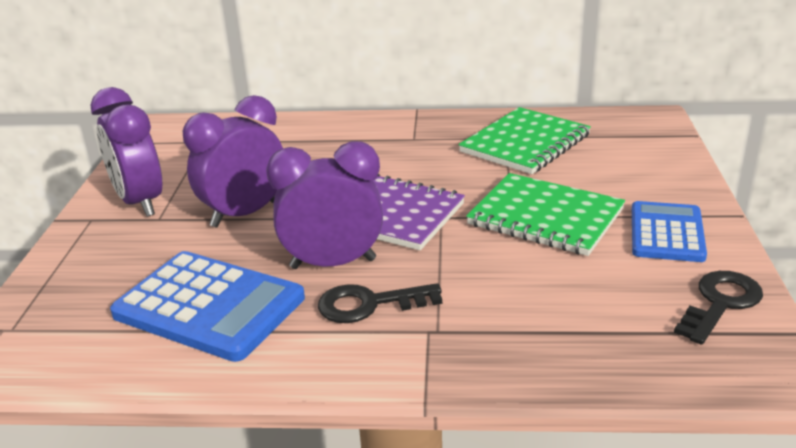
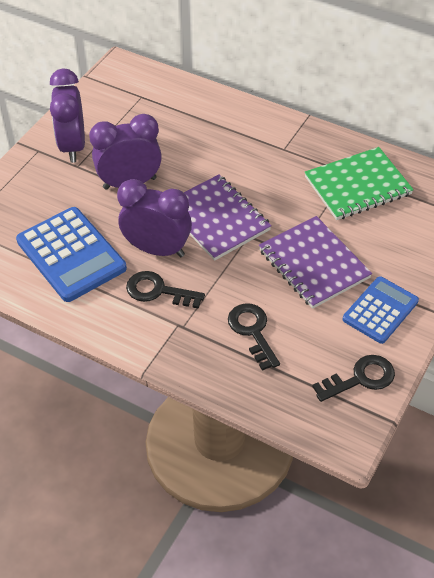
camera: 25 degrees right, 20 degrees up
(536, 303) = (252, 331): none -> black key
(545, 217) = (313, 264): green notebook -> purple notebook

